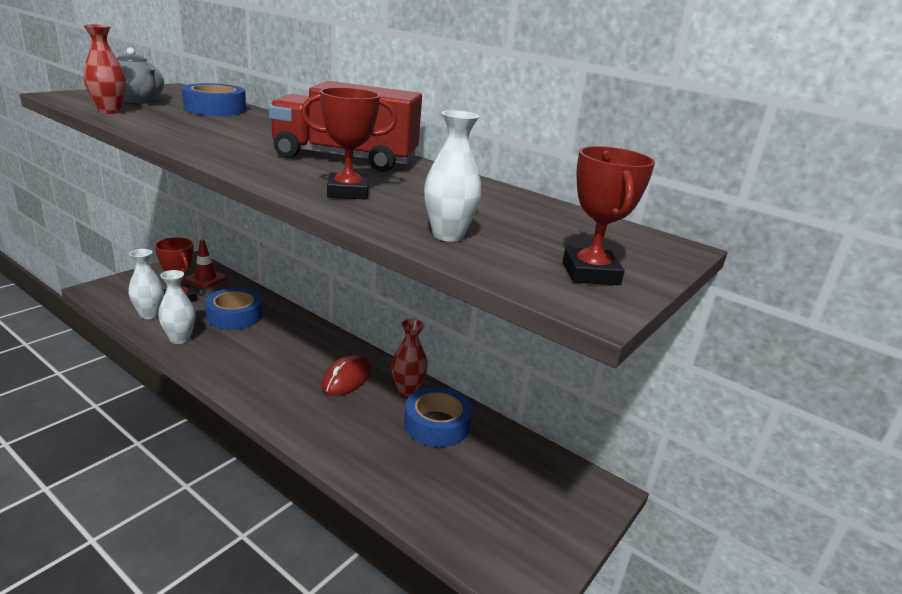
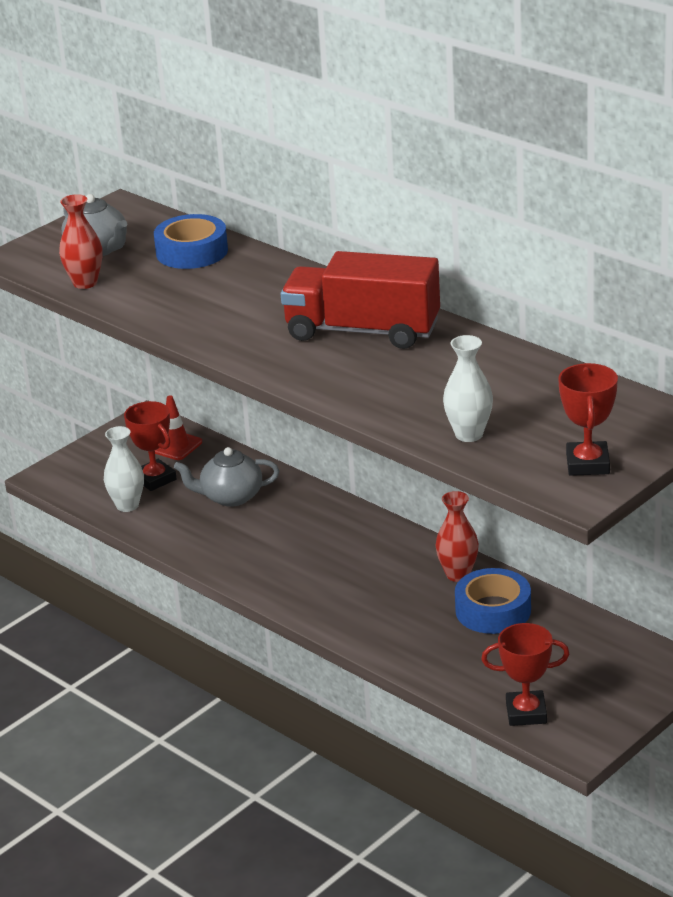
camera: 10 degrees right, 5 degrees up
(180, 339) = (176, 534): white vase -> none
(234, 316) = (230, 497): blue tape -> grey teapot
(346, 378) = (384, 566): red mouse -> none
(348, 192) = (374, 388): red trophy -> red trophy (526, 713)

